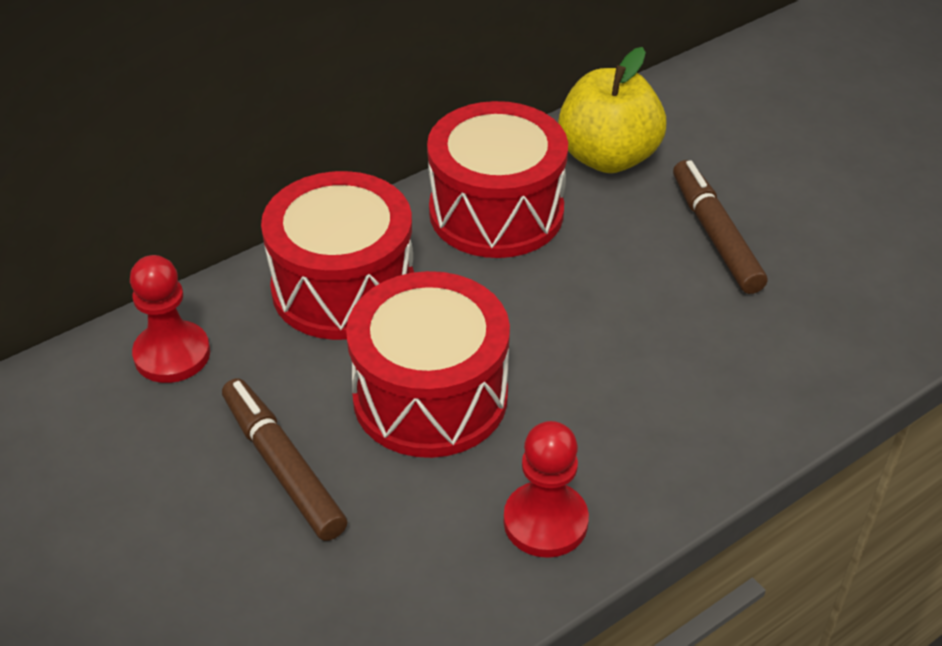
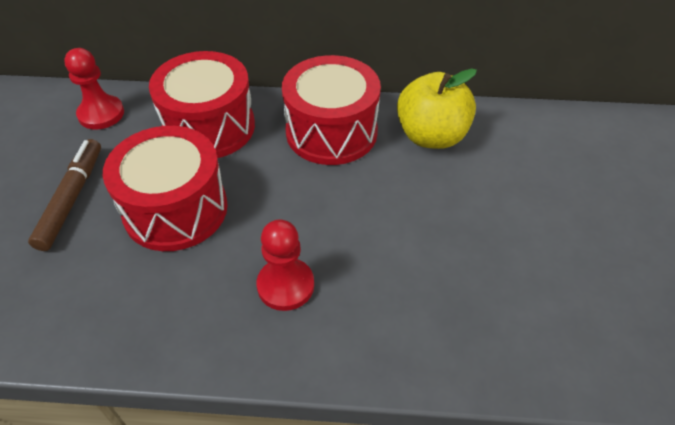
camera: 40 degrees right, 5 degrees up
(545, 522) = (139, 319): red pawn -> red pawn (285, 285)
(715, 235) = (440, 219): brown marker -> none

